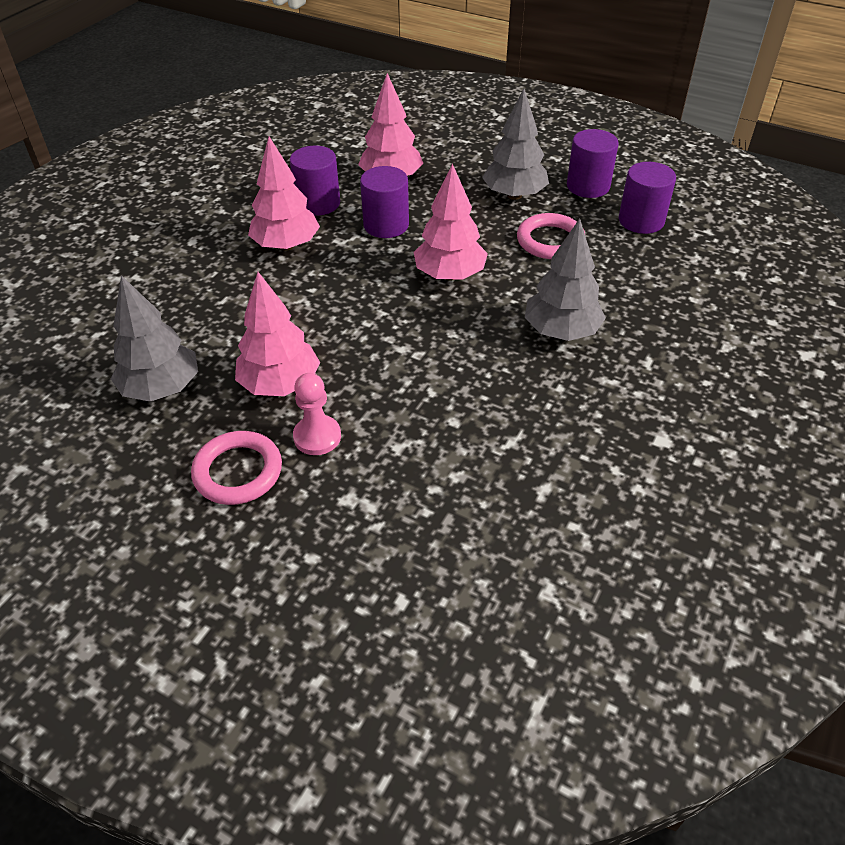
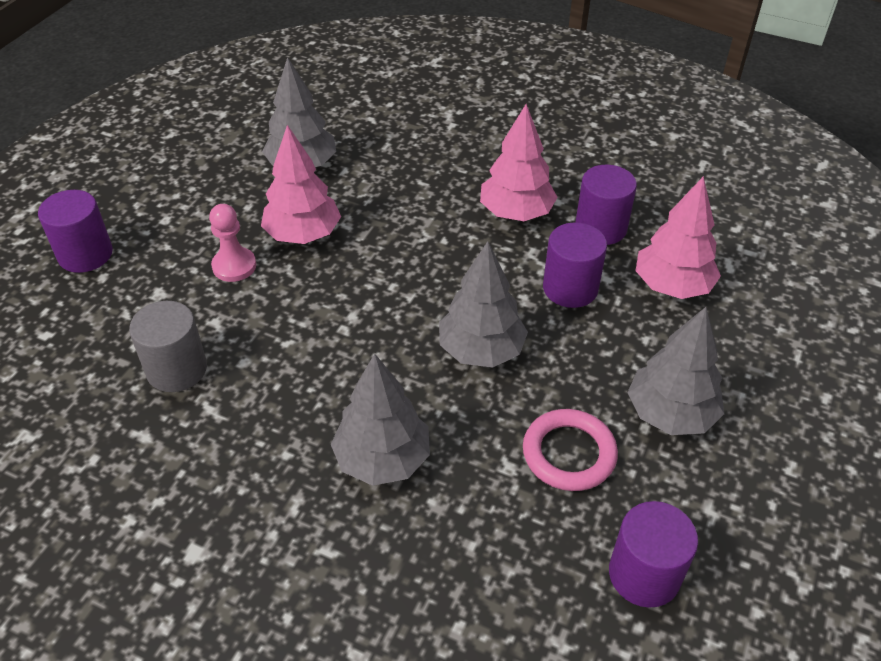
camera: 85 degrees right, 0 degrees up
(238, 471) = (200, 223): pink ring -> none
(450, 275) = (481, 350): pink tree -> grey tree
(461, 471) = (177, 369): none -> grey cylinder
(588, 186) = (721, 507): purple cylinder -> purple cylinder (85, 254)

